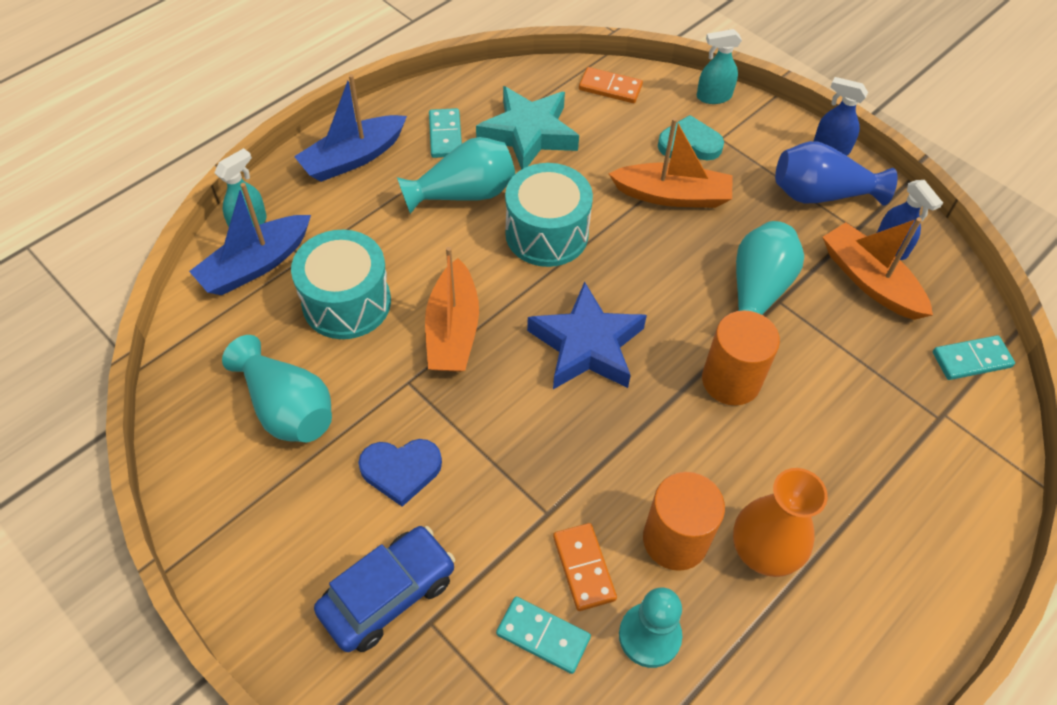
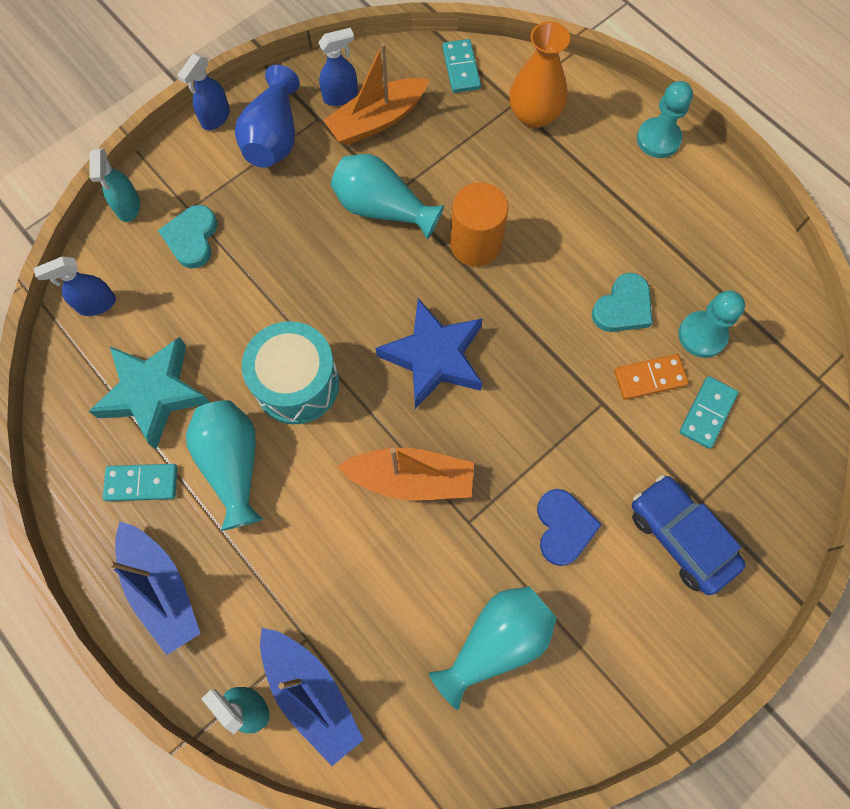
camera: 85 degrees left, 15 degrees up
(347, 302) = (370, 587): turquoise drum -> none
(610, 88) = (96, 304): orange domino -> blue spray bottle
(672, 195) = (260, 263): orange boat -> none
(675, 539) = (623, 307): orange cylinder -> turquoise heart
(764, 550) = (629, 245): orange vase -> orange vase (534, 115)
(938, 593) = (658, 139): none -> turquoise pawn

